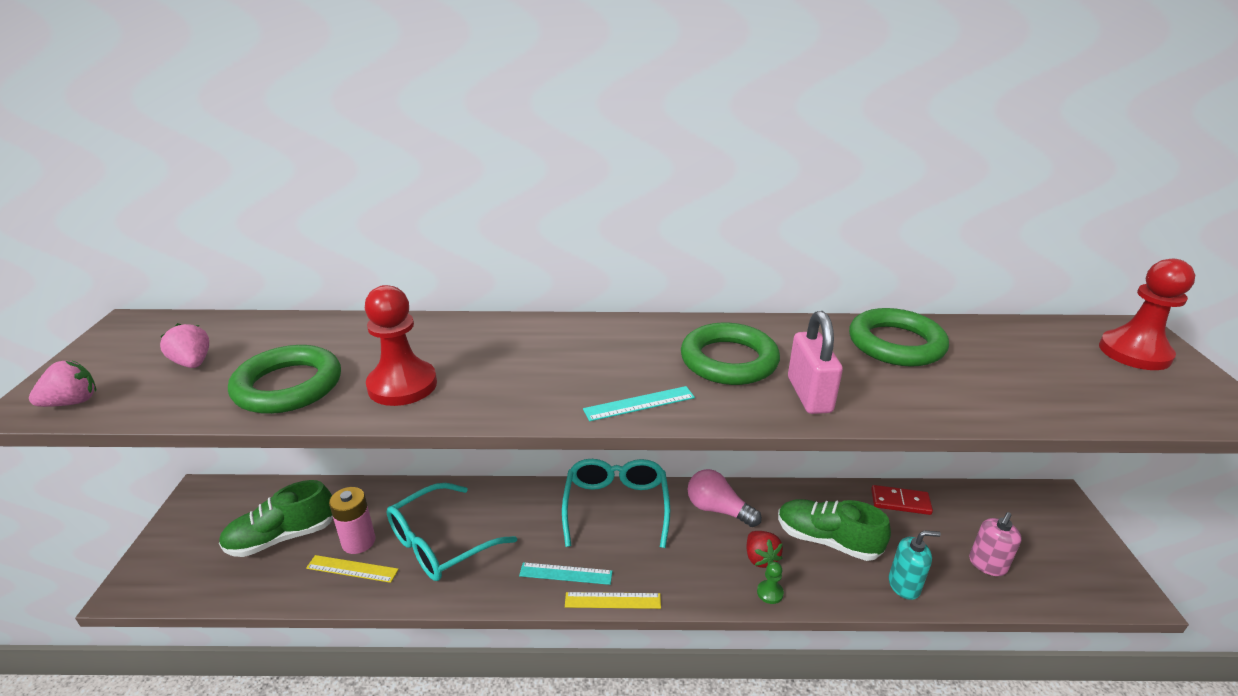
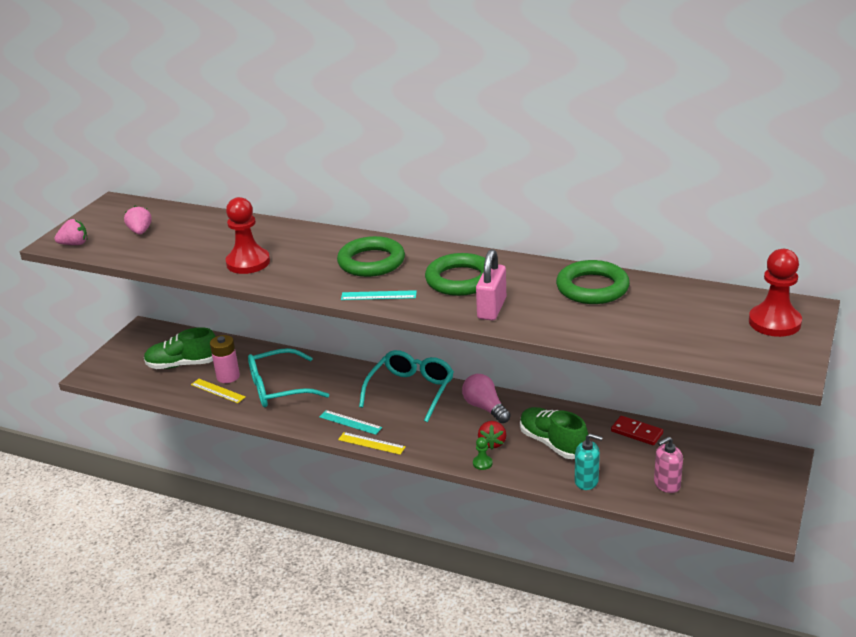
camera: 25 degrees right, 0 degrees up
(288, 386) = (186, 253): green ring -> green ring (371, 262)

